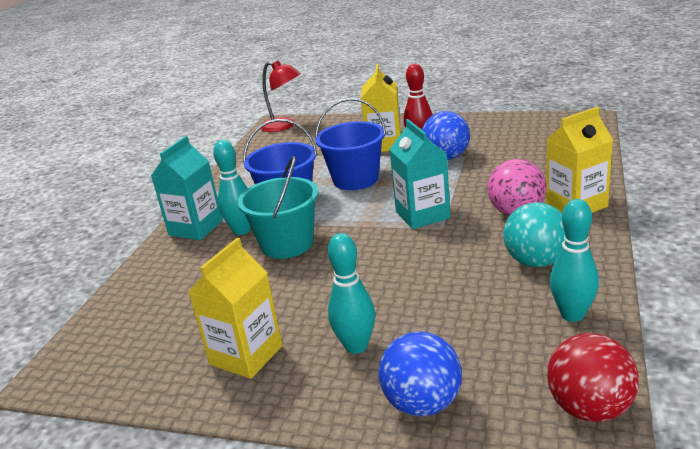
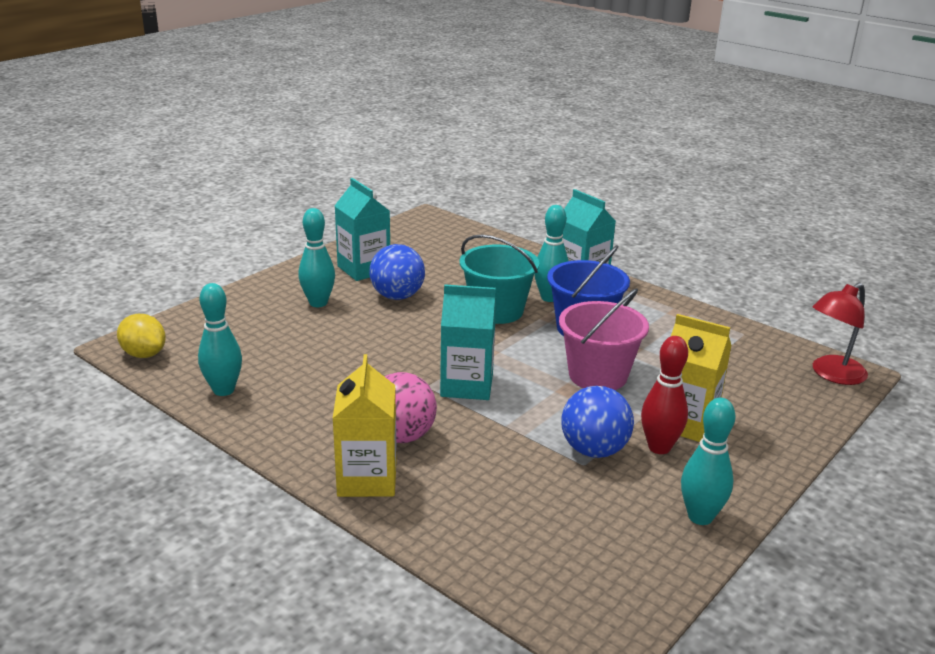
camera: 110 degrees right, 0 degrees up
(246, 355) = (364, 269): yellow carton -> turquoise carton
(355, 179) = (597, 375): blue bucket -> pink bucket
(422, 404) = (234, 307): blue ball -> blue ball (397, 296)
(470, 123) = (700, 517): none -> turquoise bowling pin
(536, 261) = (308, 407): turquoise ball -> none
(590, 408) = (144, 354): red ball -> yellow lemon

